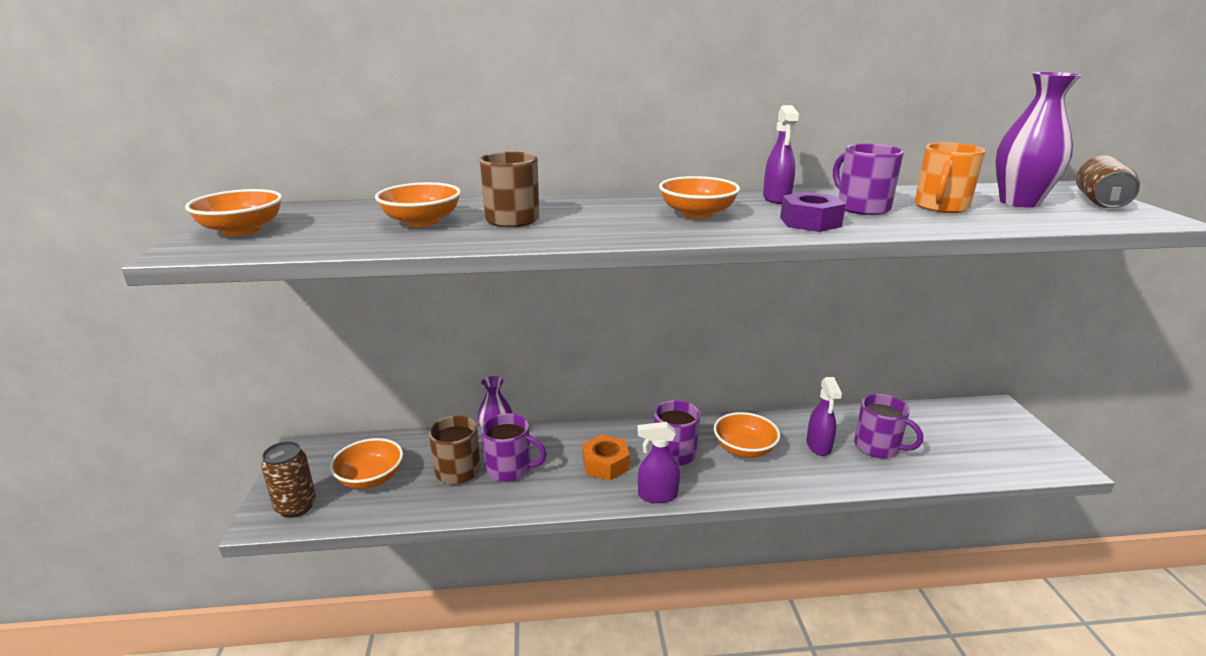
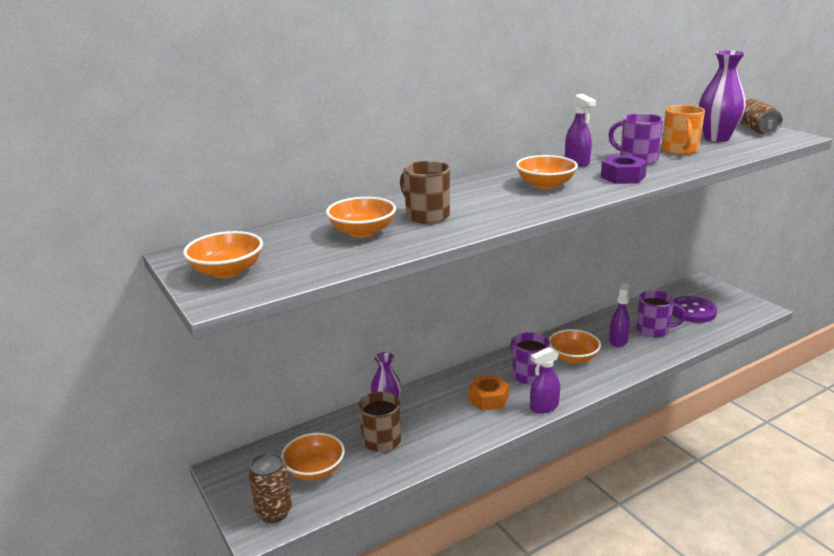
camera: 25 degrees left, 0 degrees up
(510, 469) = (421, 425): purple mug -> none
(818, 446) = (618, 341): purple spray bottle -> purple spray bottle turned 135 degrees counterclockwise
(953, 439) = (692, 311): none -> purple button

